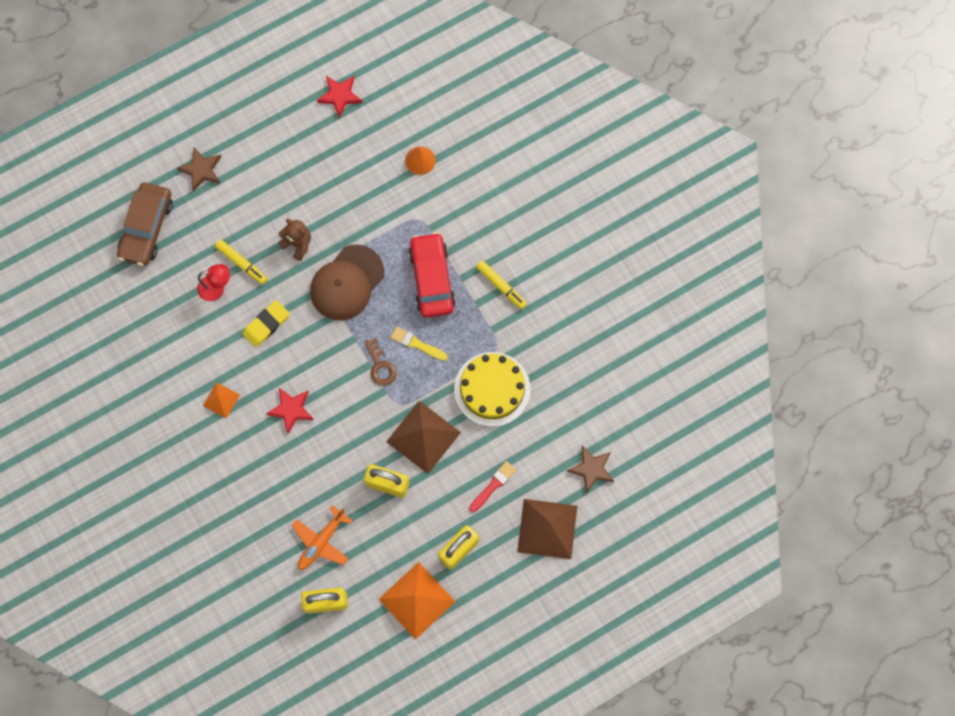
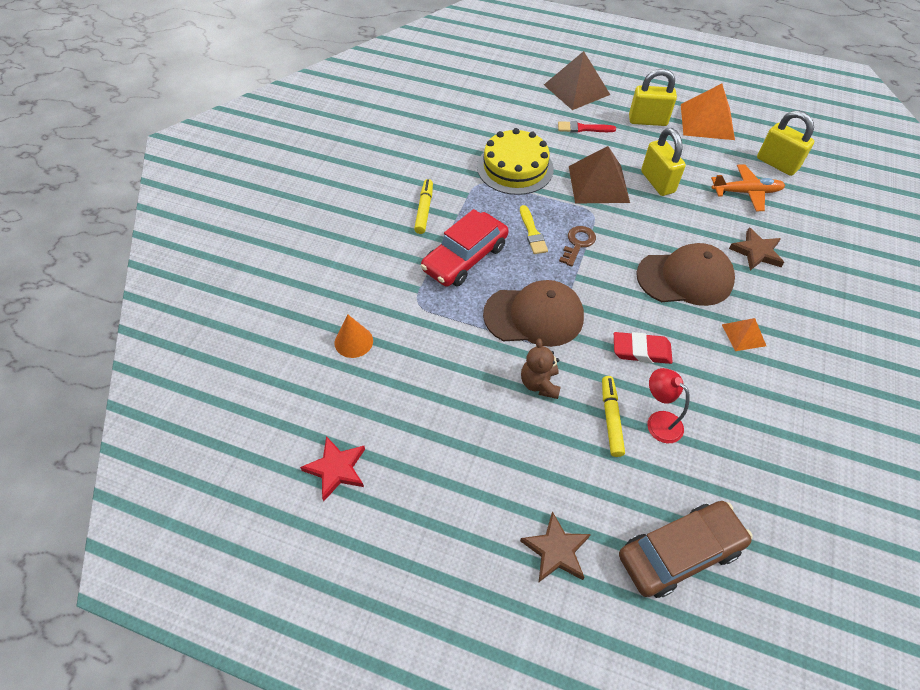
camera: 130 degrees left, 20 degrees down
(266, 324) = (641, 351): yellow eraser -> red eraser
(291, 410) = (685, 278): red star -> brown cap
(591, 469) = (510, 90): brown star -> brown star (756, 252)

